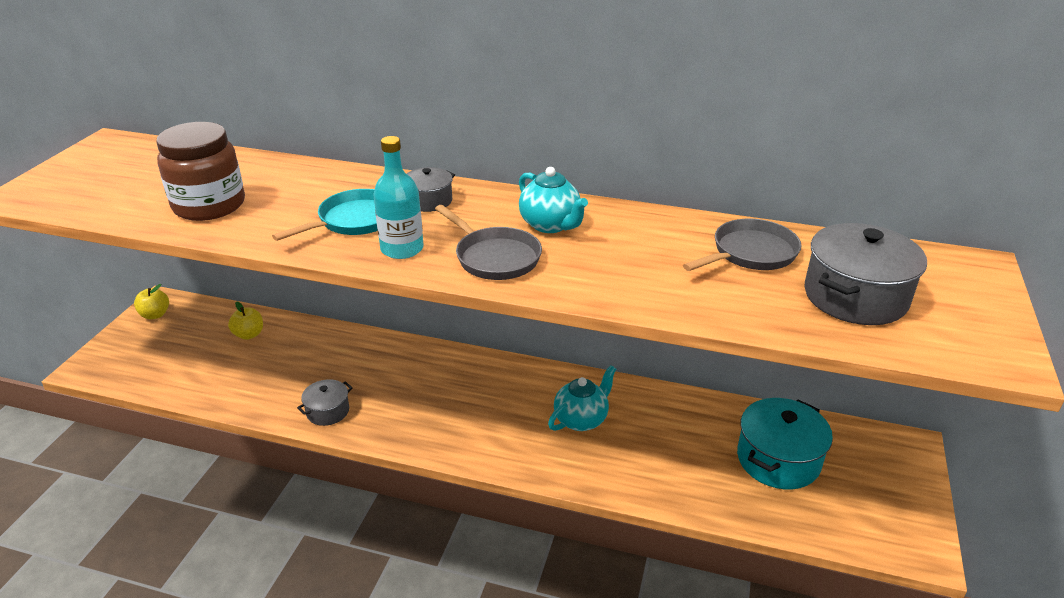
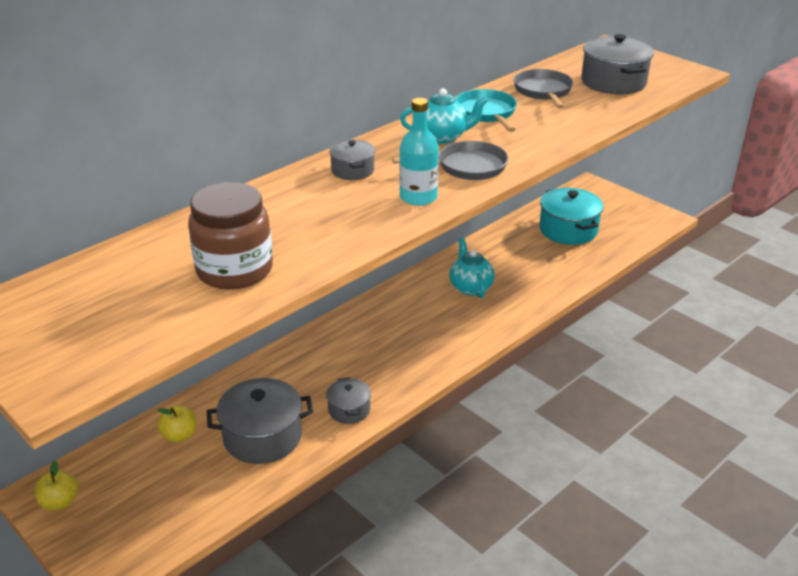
camera: 60 degrees left, 0 degrees up
(267, 376) = (262, 437): none -> grey pot
(354, 221) = (349, 207): turquoise pan -> turquoise pan (486, 113)

